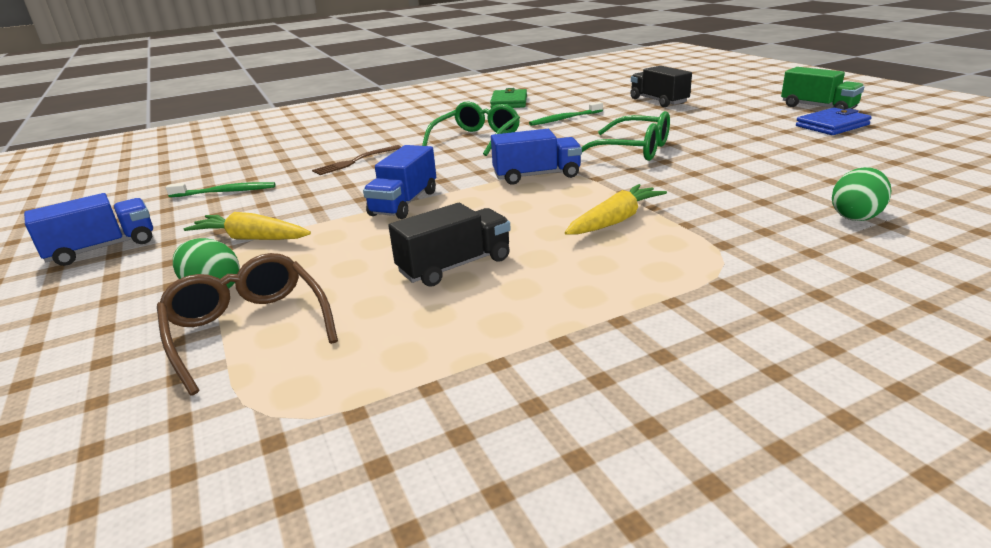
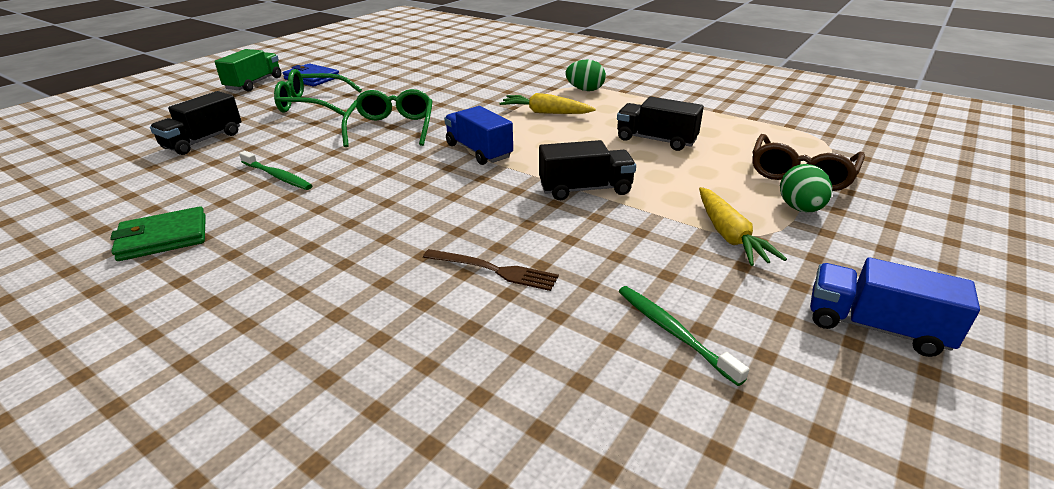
camera: 120 degrees left, 5 degrees up
(404, 203) = (585, 189): blue truck -> black truck
(477, 139) = (370, 210): green glasses -> green glasses (311, 104)
(856, 216) = (491, 69): green egg -> green egg (585, 90)

